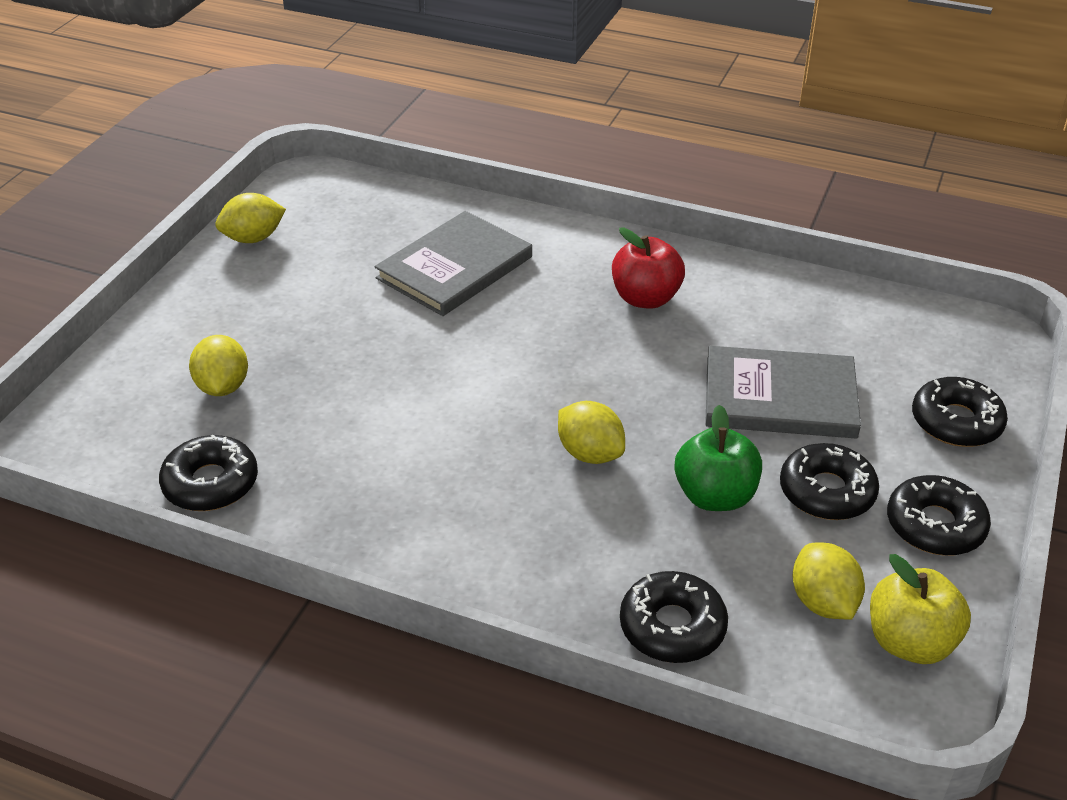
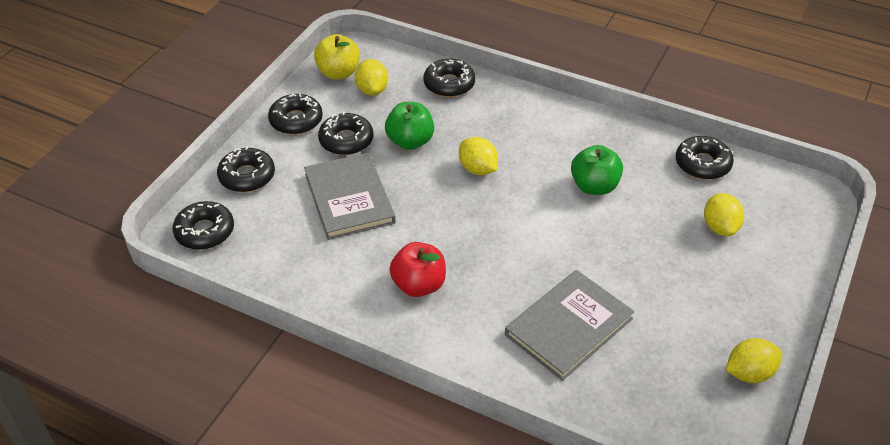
camera: 175 degrees left, 5 degrees up
(400, 436) = (594, 186): none -> green apple
(780, 397) = (349, 198): grey book -> grey book turned 60 degrees clockwise
(963, 343) = (205, 231): none -> black donut

